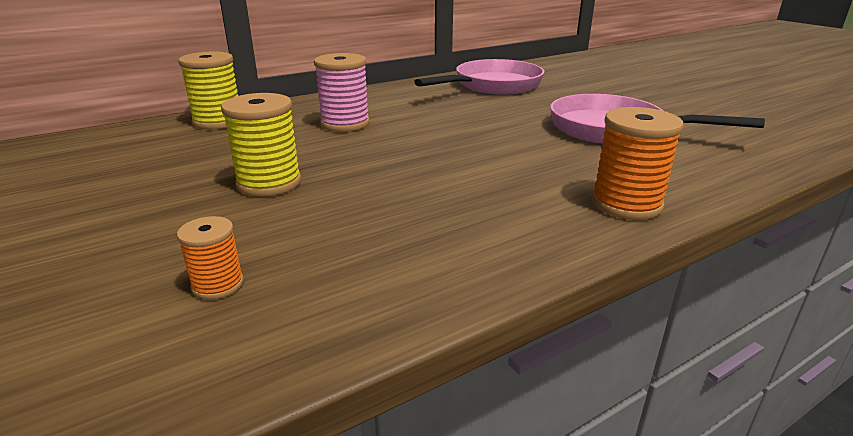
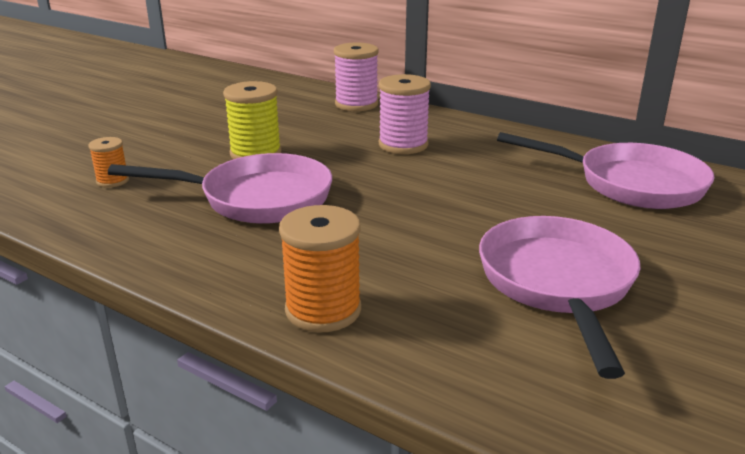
camera: 65 degrees right, 0 degrees up
(218, 121) = (356, 104): yellow spool -> pink spool
(386, 199) = (257, 198): none -> pink pan

